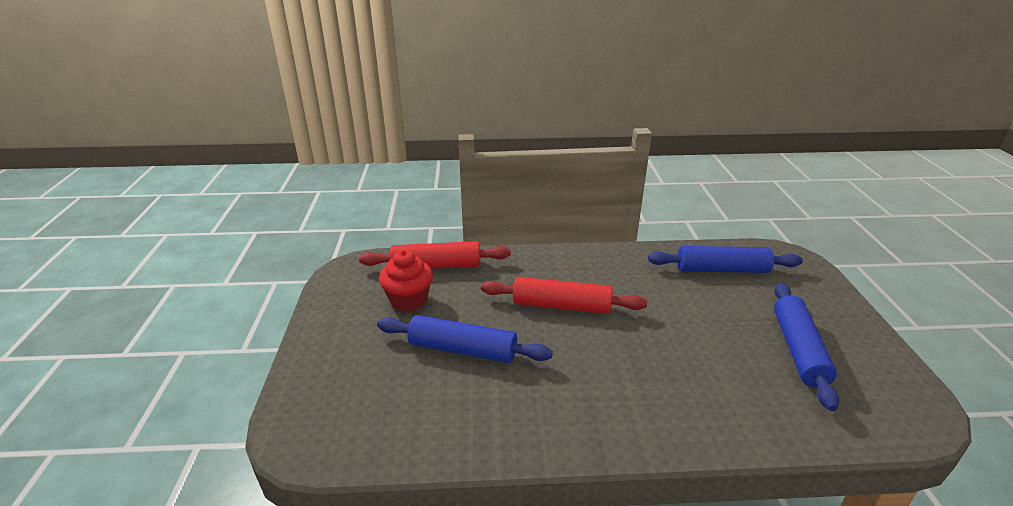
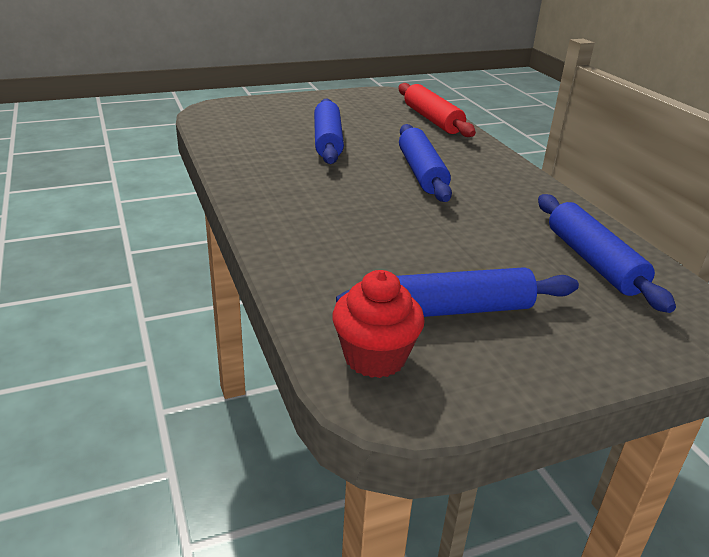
camera: 70 degrees right, 0 degrees up
(408, 300) = (374, 117): red cupcake -> red cupcake (375, 357)
(561, 306) = (421, 172): red rolling pin -> blue rolling pin

